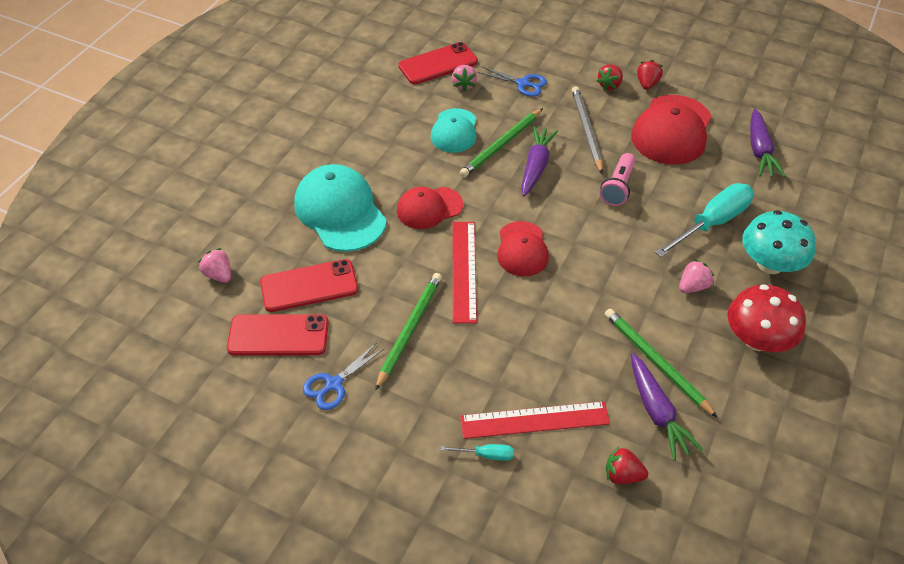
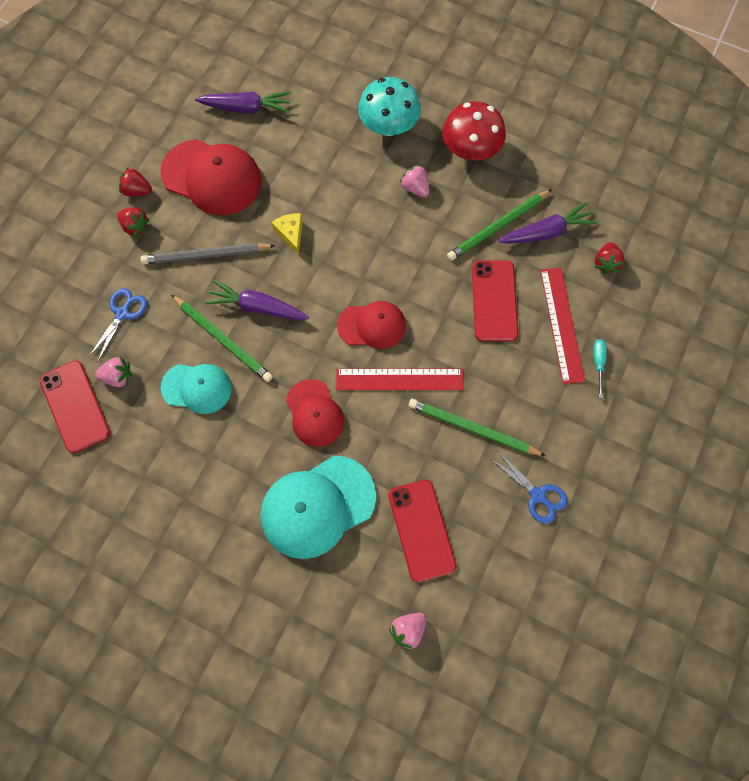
camera: 90 degrees left, 20 degrees up
(278, 335) = (485, 555): red phone -> red phone (494, 301)
(618, 187) = (291, 234): pink flashlight -> yellow cheese
(712, 223) = (339, 162): turquoise screwdriver -> none

